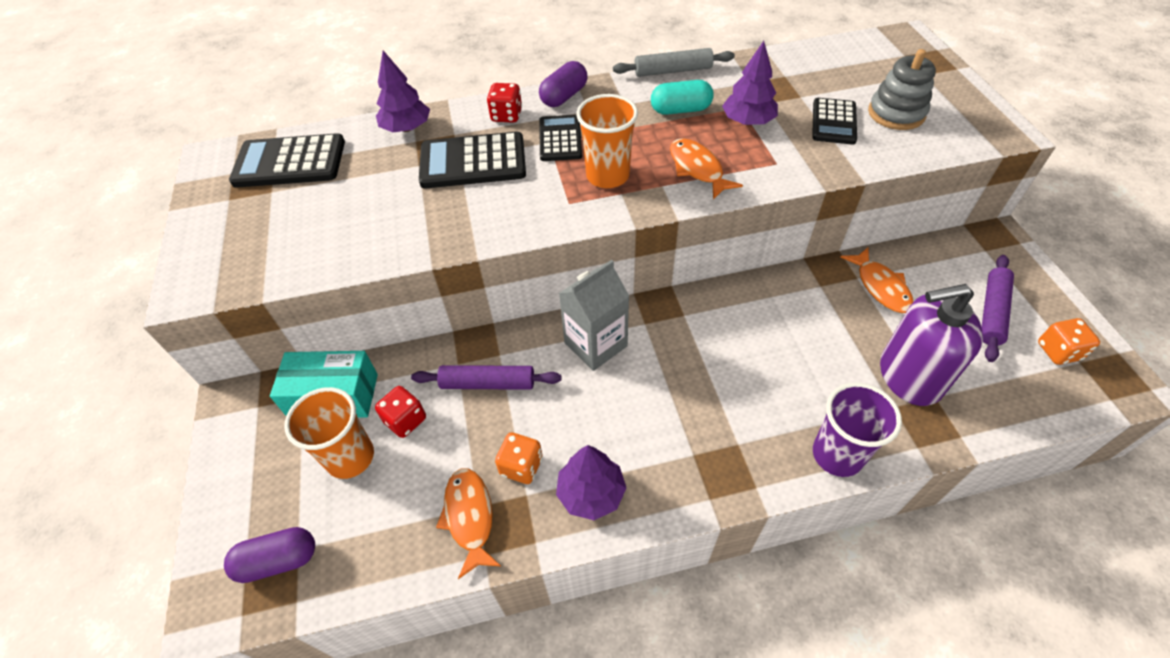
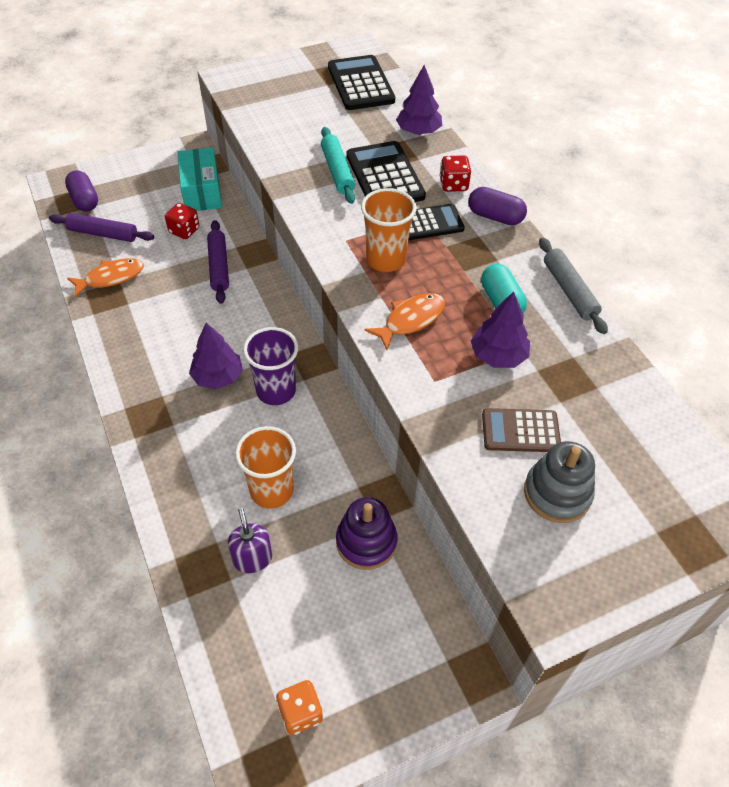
camera: 75 degrees right, 0 degrees up
(350, 457) = (154, 212): orange cup -> orange cup (271, 490)
(447, 198) = (337, 171): none -> turquoise rolling pin
(521, 466) = (149, 297): orange dice -> none
(591, 493) = (129, 338): purple tree -> purple tree (218, 377)
(595, 344) = (263, 323): grey carton -> none
(833, 122) = (520, 431): black calculator -> brown calculator
(837, 455) = (165, 494): purple cup -> purple cup (276, 391)
(880, 287) = (366, 542): orange fish -> purple stacking toy
(909, 376) = (252, 558): purple soap dispenser -> purple soap dispenser, size x0.54
(992, 312) = (348, 651): purple rolling pin -> purple rolling pin (103, 234)

